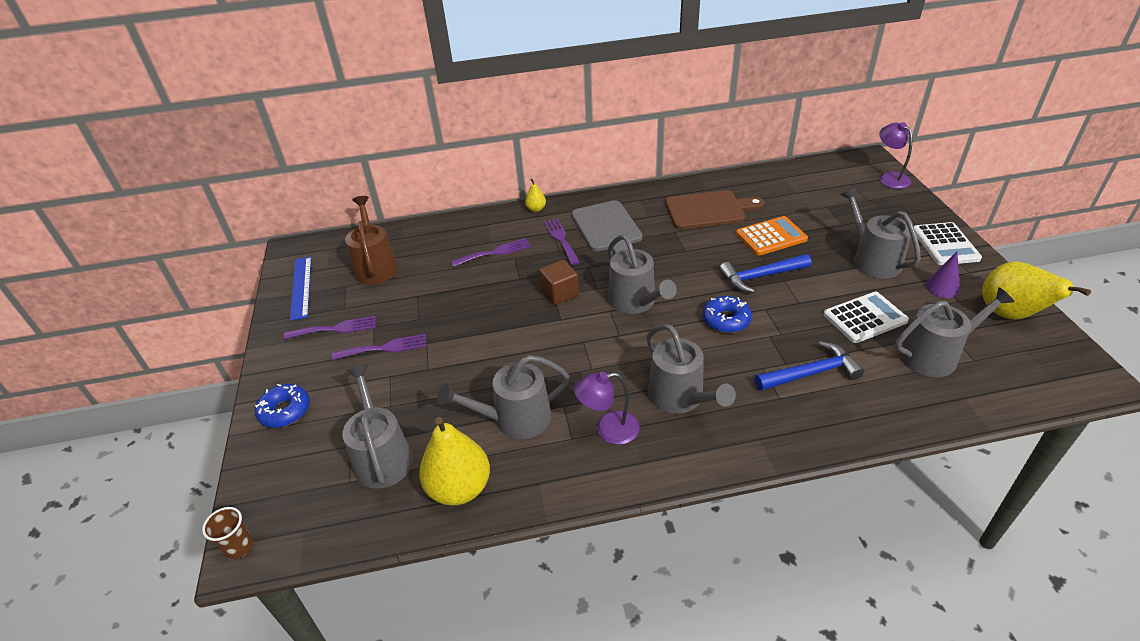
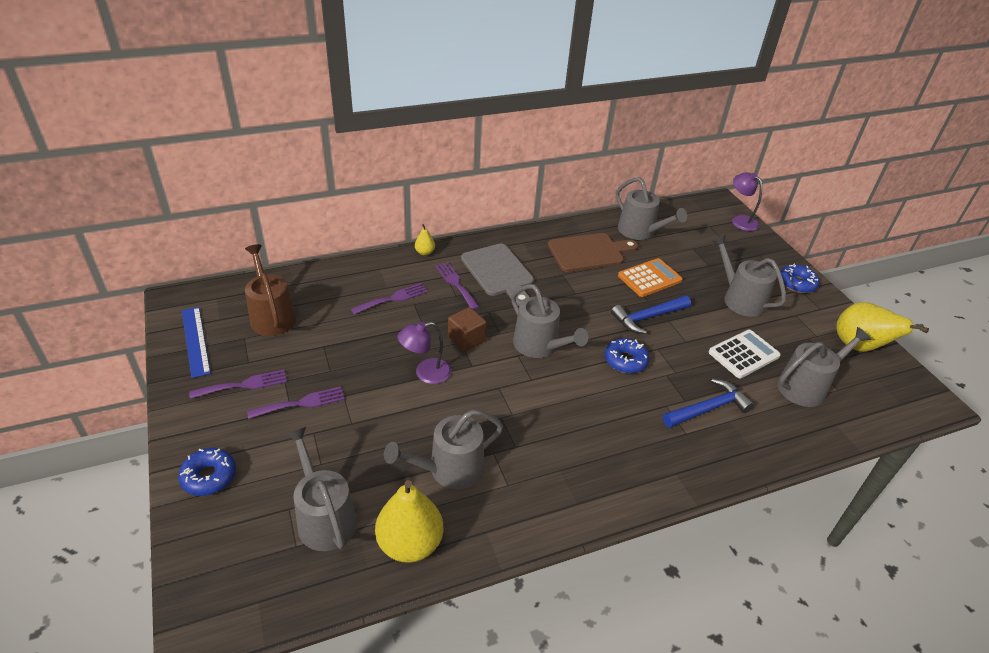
camera: 15 degrees left, 0 degrees up
(239, 547) = (193, 626): brown cup -> none
(608, 430) = (540, 474): purple lamp -> purple lamp (426, 373)
(680, 397) = (599, 438): grey watering can -> grey watering can (640, 231)
(942, 287) = (801, 323): purple cone -> none
(945, 244) = (796, 283): white calculator -> blue donut

